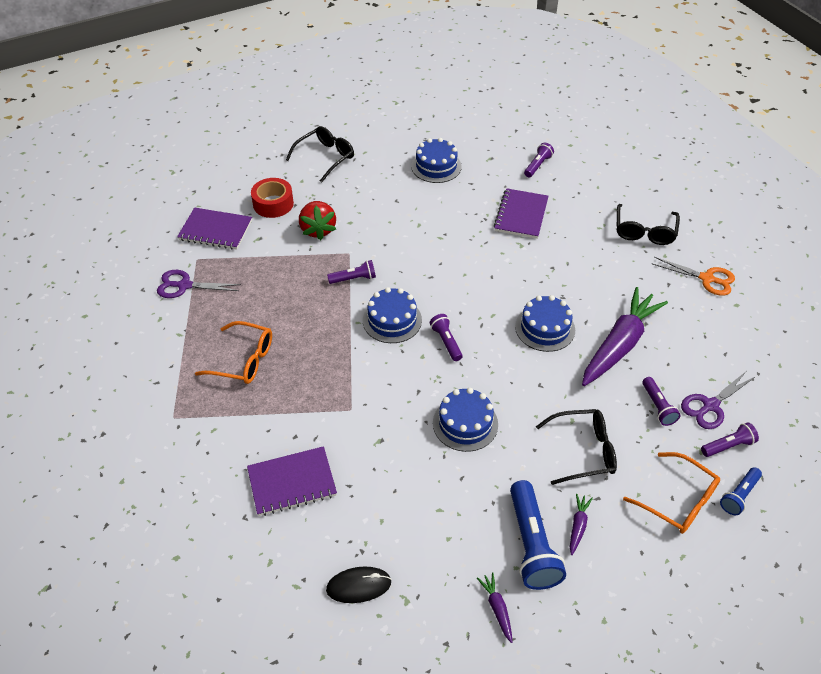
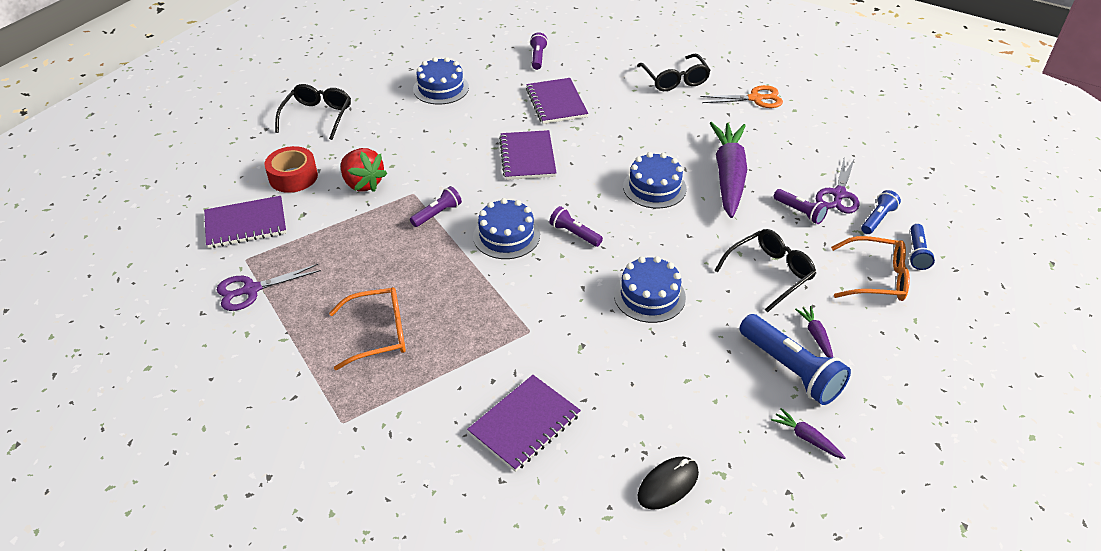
camera: 30 degrees left, 5 degrees down
(460, 257) = (527, 157): none -> purple notebook
(728, 446) = (877, 219): purple flashlight -> blue flashlight

